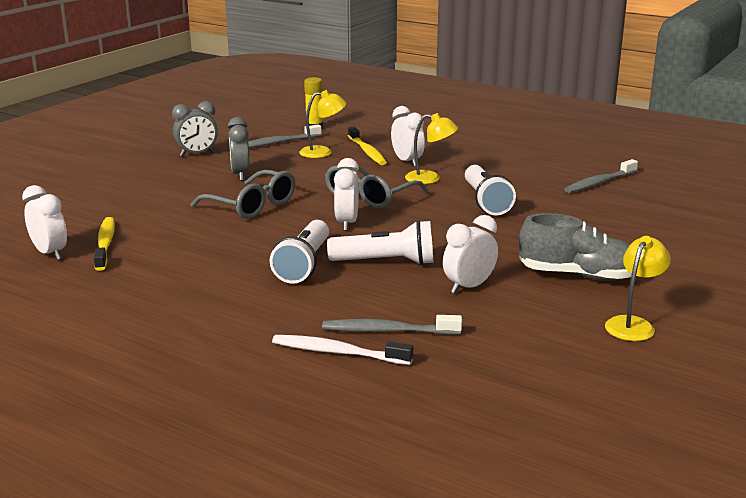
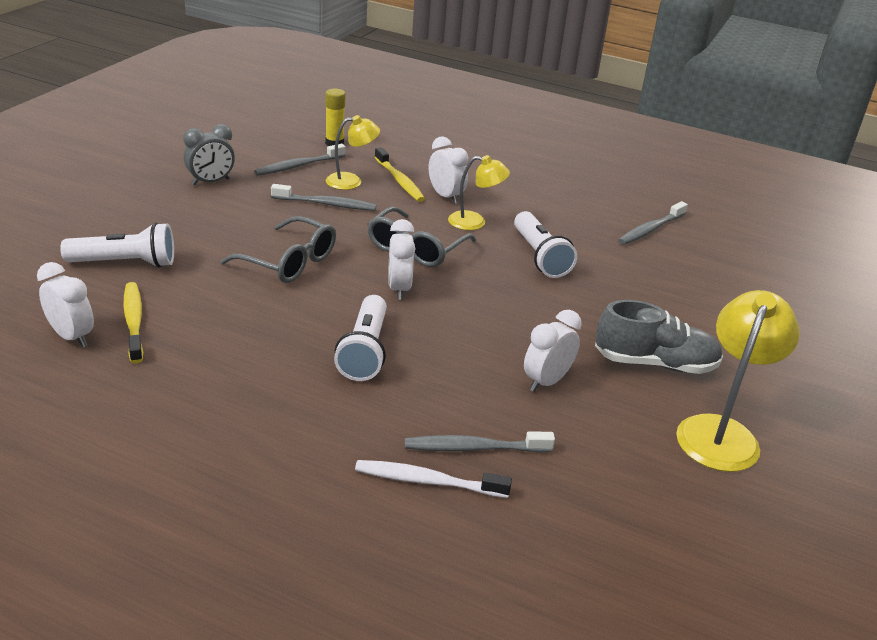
camera: 10 degrees left, 10 degrees up
(240, 175) = (267, 215): grey clock -> none
(296, 167) = (326, 204): none -> grey toothbrush
(386, 262) = (452, 346): white flashlight -> white flashlight (125, 263)
(633, 324) = (721, 432): yellow lamp -> yellow lamp, size x1.64

